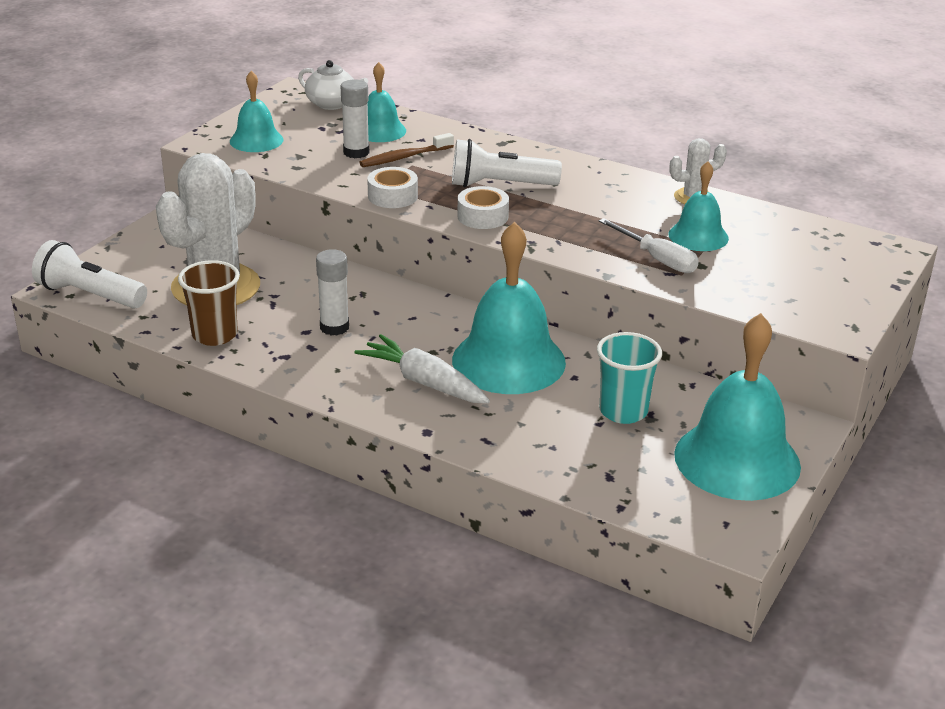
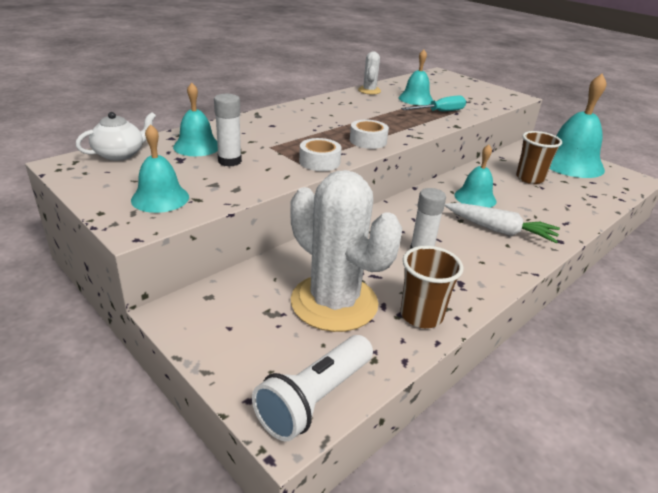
camera: 75 degrees left, 0 degrees up
(404, 157) = (255, 147): brown toothbrush -> none
(423, 382) = (500, 230): white carrot -> white carrot turned 120 degrees counterclockwise
(499, 185) = (323, 128): white flashlight -> none
(508, 361) = (475, 198): turquoise bell -> turquoise bell, size x0.55
(623, 411) = (529, 178): turquoise cup -> brown cup
(657, 259) = (440, 112): white screwdriver -> turquoise screwdriver

